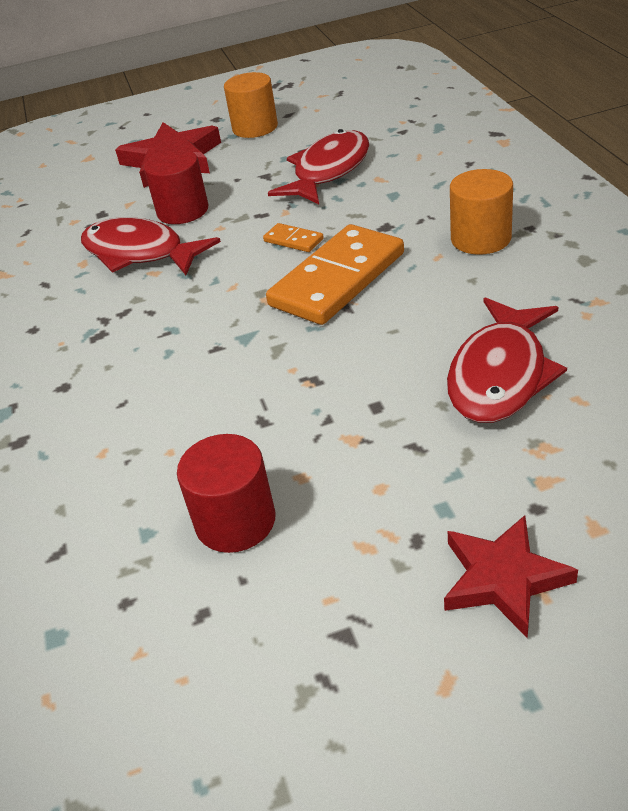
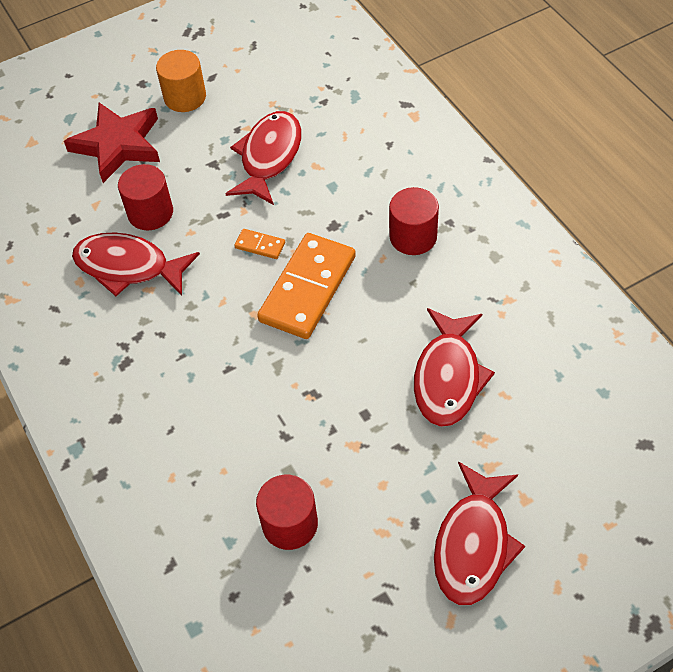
camera: 15 degrees left, 15 degrees up
(480, 239) = (413, 237): orange cylinder -> red cylinder
(503, 578) = (473, 544): red star -> red fish

